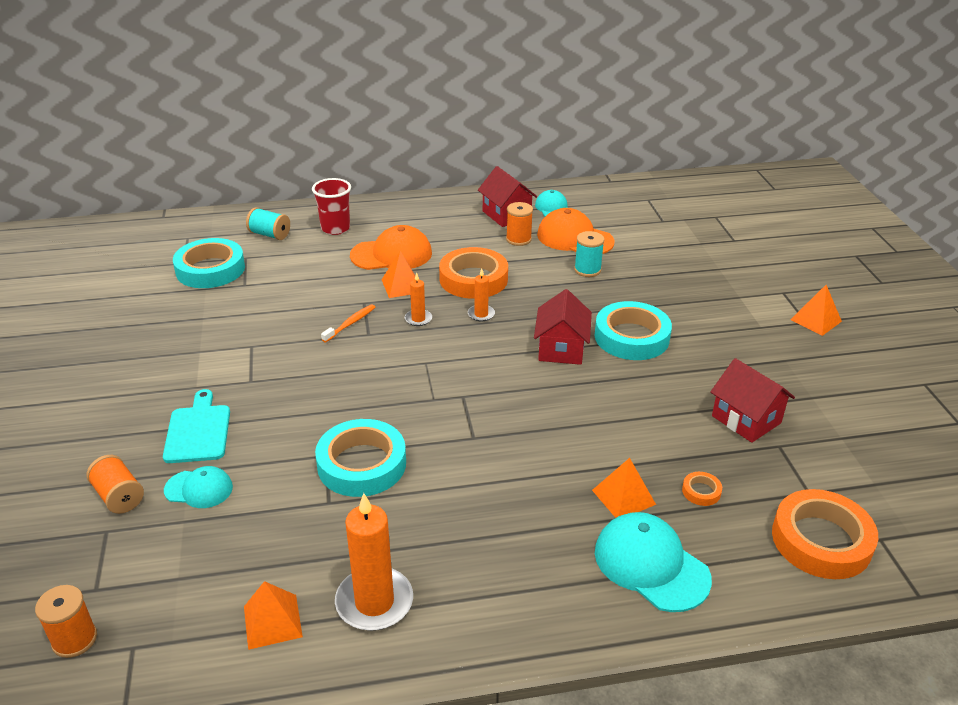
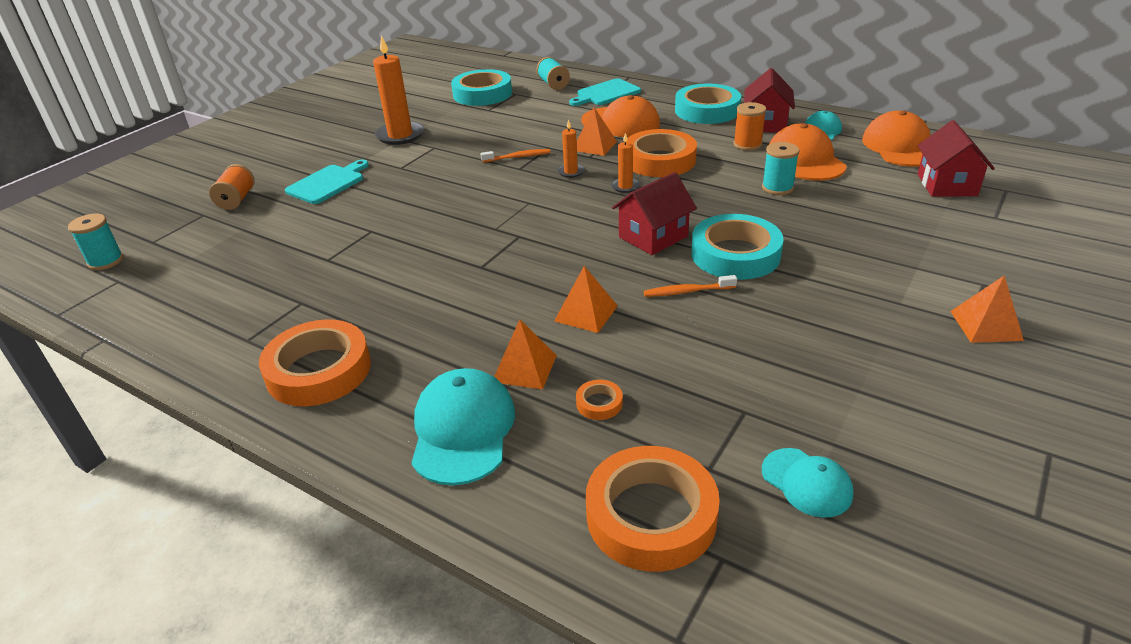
camera: 45 degrees right, 0 degrees up
(74, 639) = (106, 261): orange spool -> turquoise spool
(199, 489) = (277, 215): turquoise cap -> turquoise cap (806, 482)
(272, 621) = (192, 309): orange pyramid -> orange pyramid (586, 313)
(335, 228) = (606, 93): red cup -> turquoise cutting board
(362, 464) = (382, 247): turquoise tape -> turquoise tape (707, 110)
(374, 602) = (254, 333): orange candle -> orange candle (400, 135)
(483, 594) = (319, 370): none -> orange tape
(619, 203) = (900, 147): none -> orange cap
(641, 381) = (687, 291): none -> orange toothbrush
(746, 419) = (745, 371): red house -> red house (946, 185)

